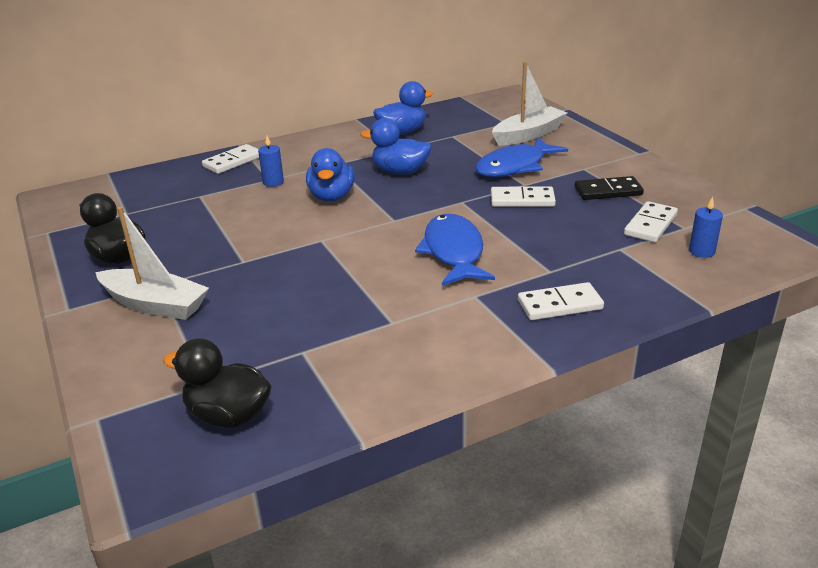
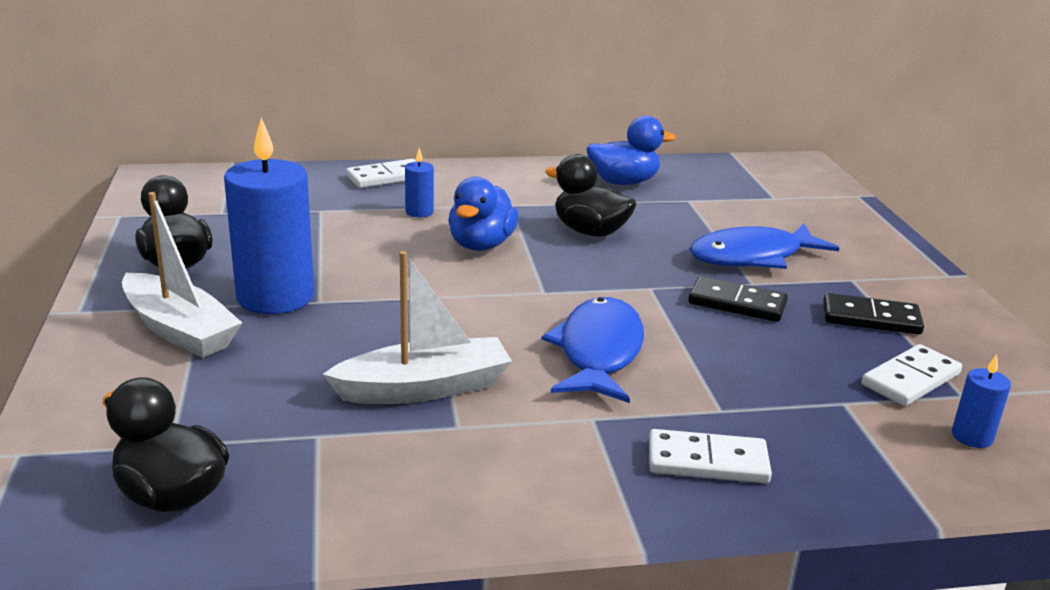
camera: 15 degrees right, 5 degrees down
(209, 265) = (275, 297): none -> blue candle
(400, 171) = (590, 231): blue duck -> black duck
(522, 200) = (737, 303): white domino -> black domino
(528, 135) = (796, 219): white boat -> white boat (424, 388)

